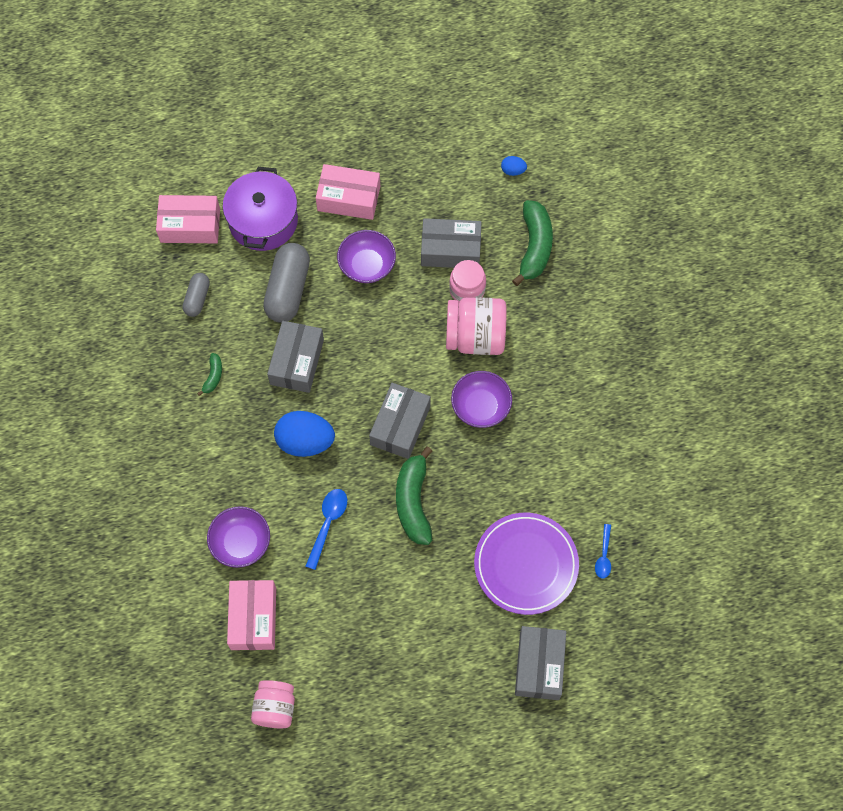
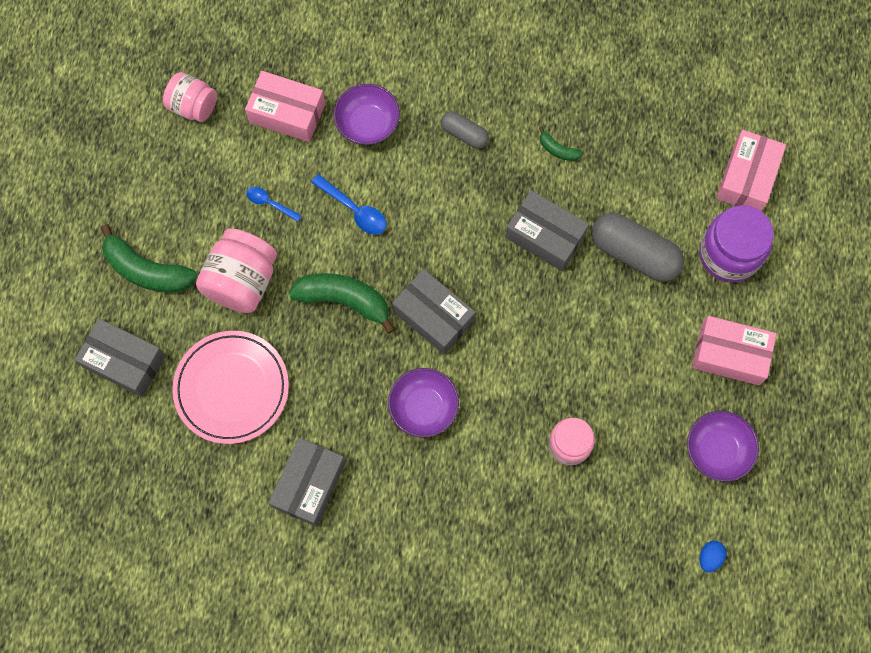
camera: 110 degrees right, 5 degrees up
(197, 298) = (654, 160): grey capsule -> grey capsule (464, 134)
(263, 221) = (729, 254): purple pot -> purple jar
(305, 441) = (451, 216): blue egg -> none
(348, 198) = (730, 354): pink box -> pink box turned 75 degrees clockwise
(367, 265) = (637, 346): purple bowl -> purple bowl (717, 450)
(450, 249) = (627, 445): grey box -> grey box (309, 484)
(475, 337) = (508, 432): pink jar -> pink jar (242, 281)
(526, 565) = (232, 388): purple plate -> pink plate
(534, 246) = (599, 543): green banana -> green banana (147, 270)
(604, 555) = (207, 472): blue spoon -> blue spoon (270, 203)

